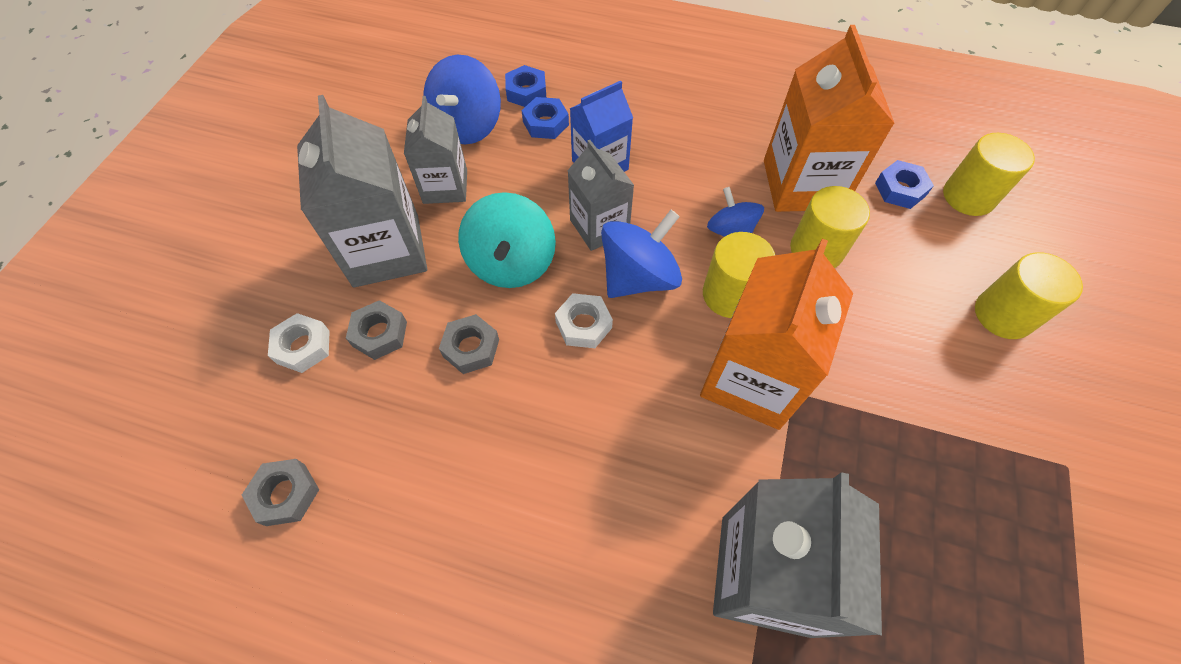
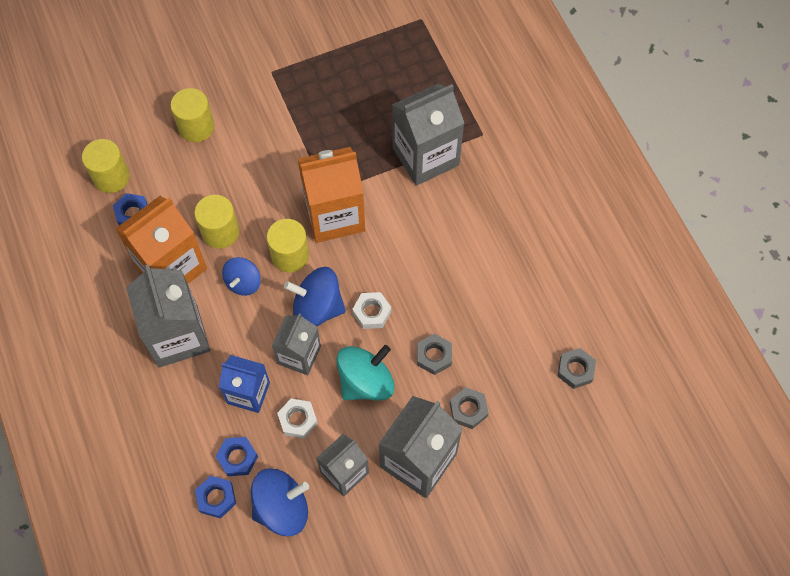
camera: 130 degrees left, 5 degrees up
(303, 346) = (510, 442): white nut -> white nut (298, 420)
(713, 148) = (177, 336): none -> grey carton

